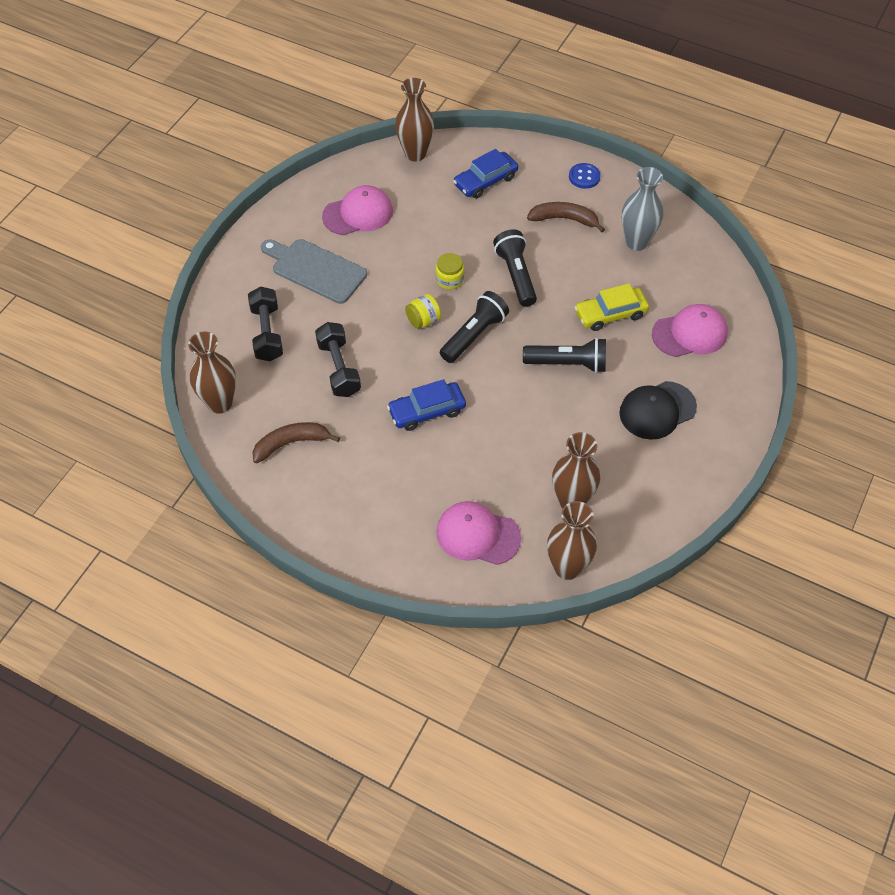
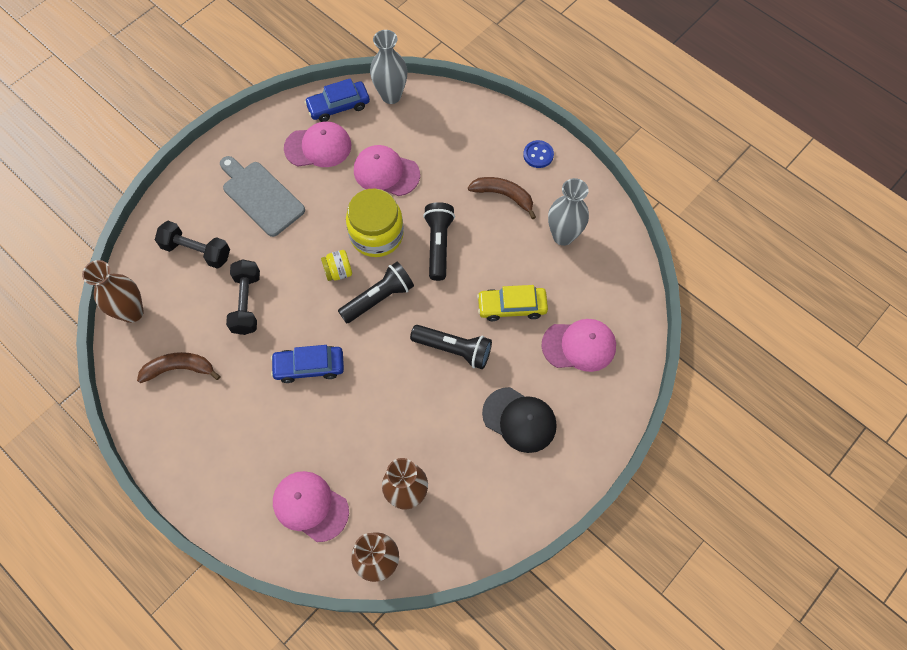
camera: 15 degrees right, 10 degrees up
(267, 333) = (196, 251): black dumbbell -> black dumbbell turned 75 degrees counterclockwise
(415, 154) = (391, 95): brown vase -> grey vase
(437, 222) = (386, 172): none -> pink cap
(449, 279) = (376, 235): yellow jar -> yellow jar, size x2.02
(485, 181) = (445, 139): blue car -> blue car (338, 106)
(657, 410) = (519, 420): black cap -> black cap turned 135 degrees counterclockwise

